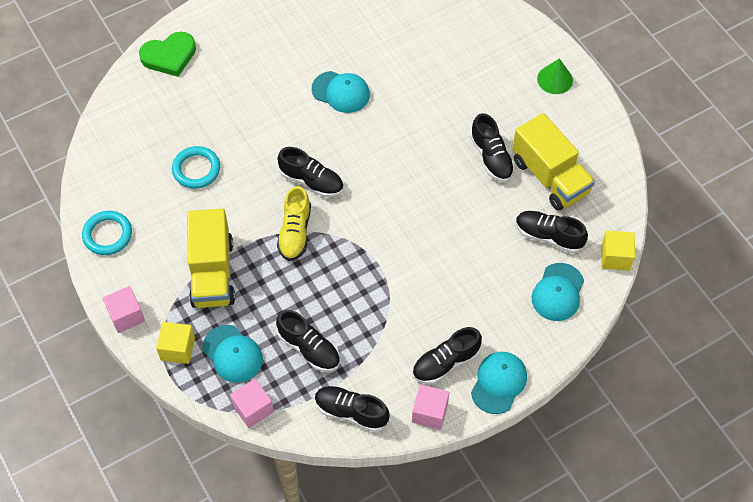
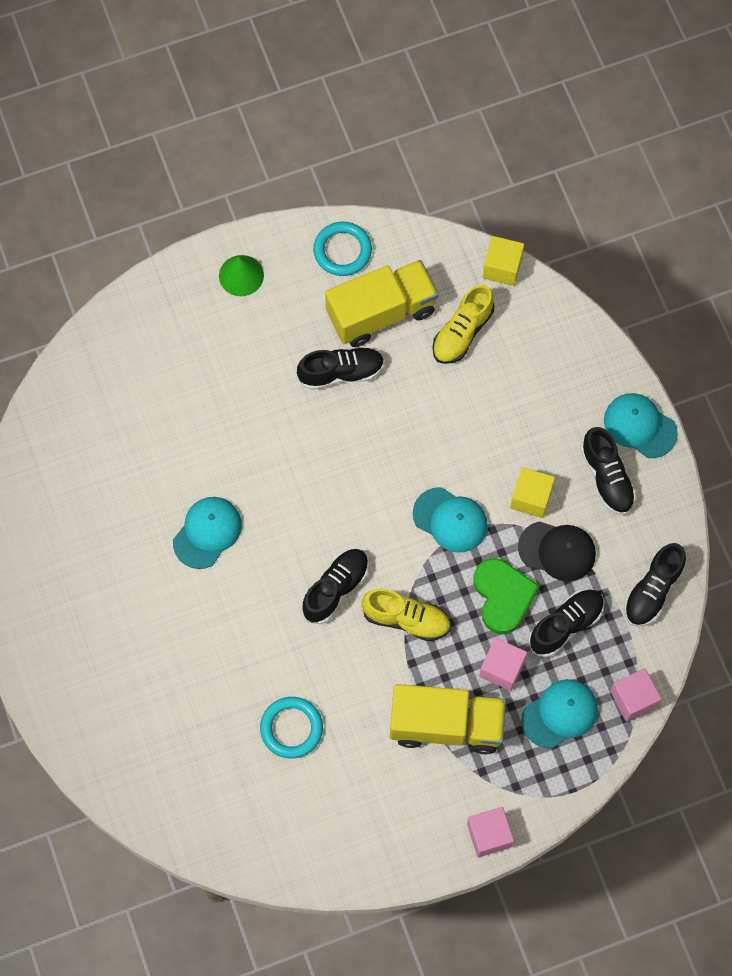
camera: 80 degrees left, 10 degrees up
(107, 235) = (369, 849): turquoise ring -> turquoise ring (342, 251)
(169, 56) = (101, 745): green heart -> green heart (503, 596)
(177, 349) = (543, 777): yellow cube -> yellow cube (531, 498)
(372, 333) = (557, 551): none -> black cap
(429, 412) = (665, 506): pink cube -> pink cube (502, 668)
(549, 236) = (462, 332): black shoe -> yellow shoe
(558, 292) = (537, 339): turquoise cap -> turquoise cap (450, 520)

